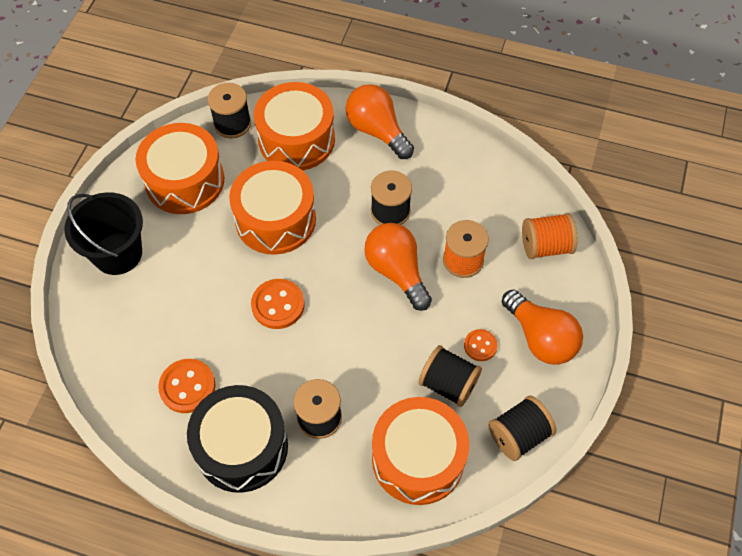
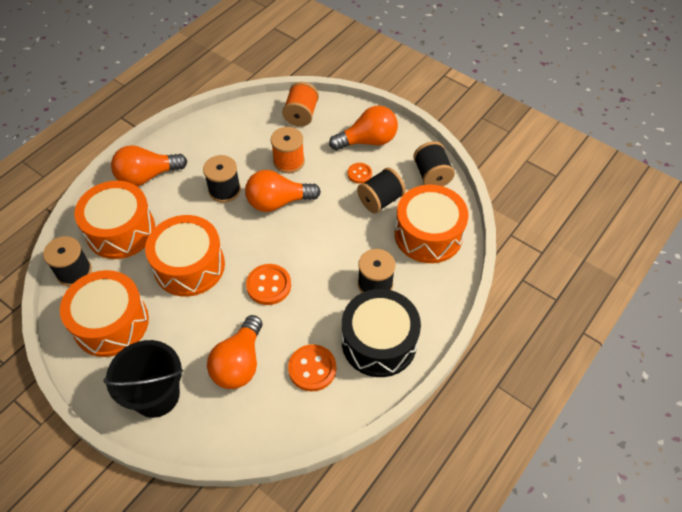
camera: 70 degrees left, 5 degrees down
(173, 313) = (239, 363): none -> orange light bulb

